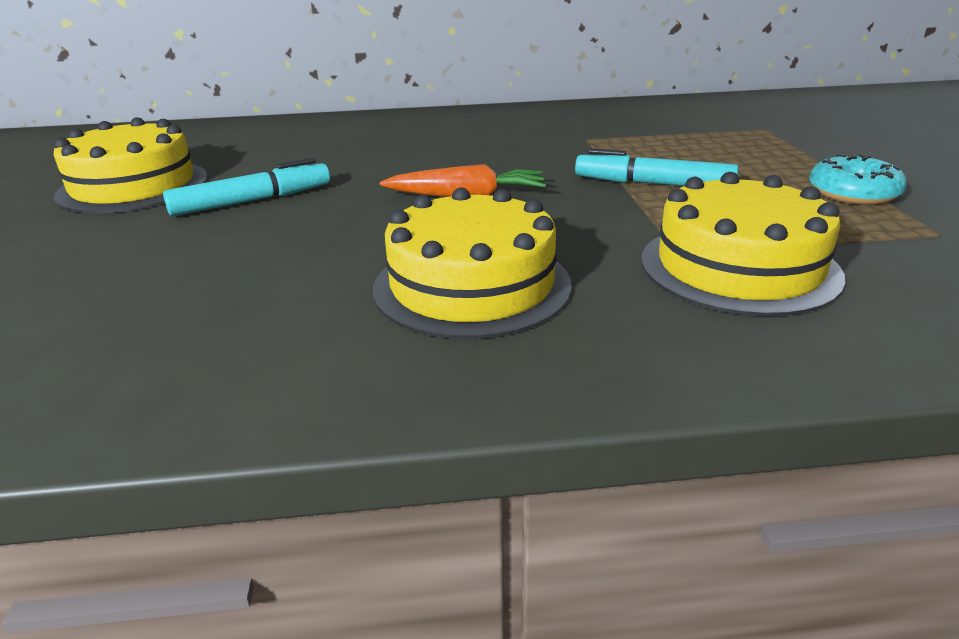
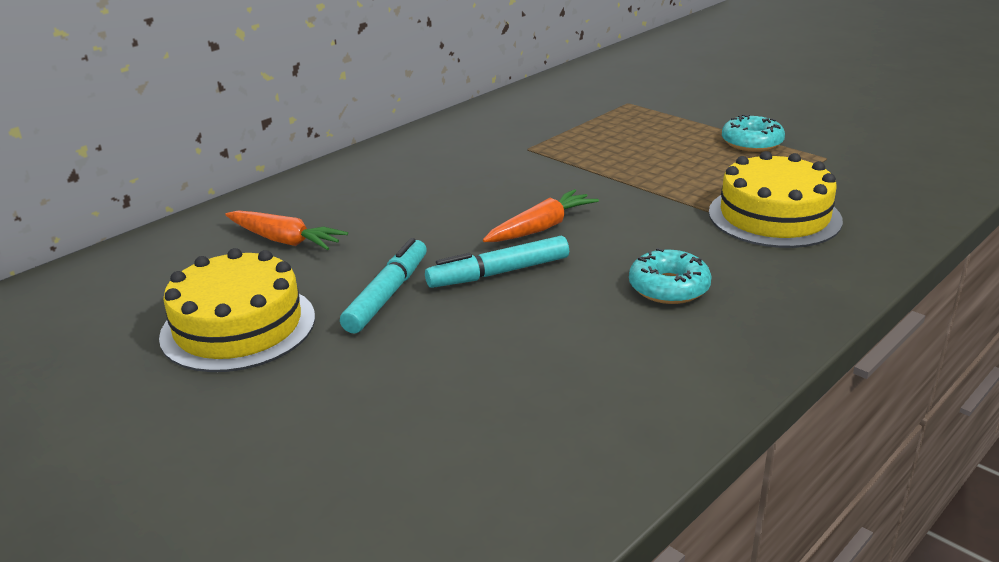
camera: 40 degrees left, 0 degrees up
(278, 147) = (284, 240): none -> orange carrot
(472, 285) = (669, 287): yellow cake -> turquoise donut
(653, 184) = (638, 174): turquoise marker -> turquoise marker (499, 273)

